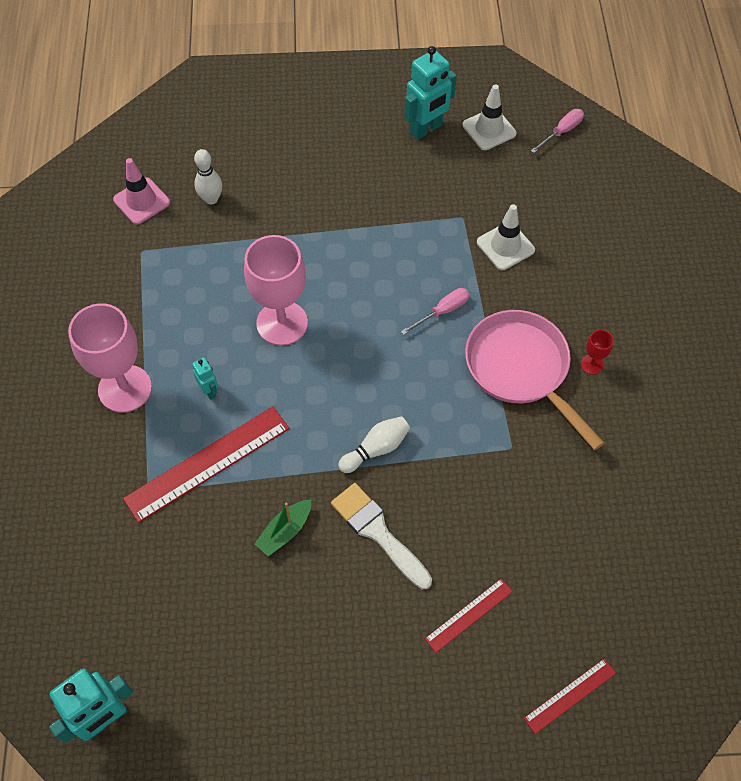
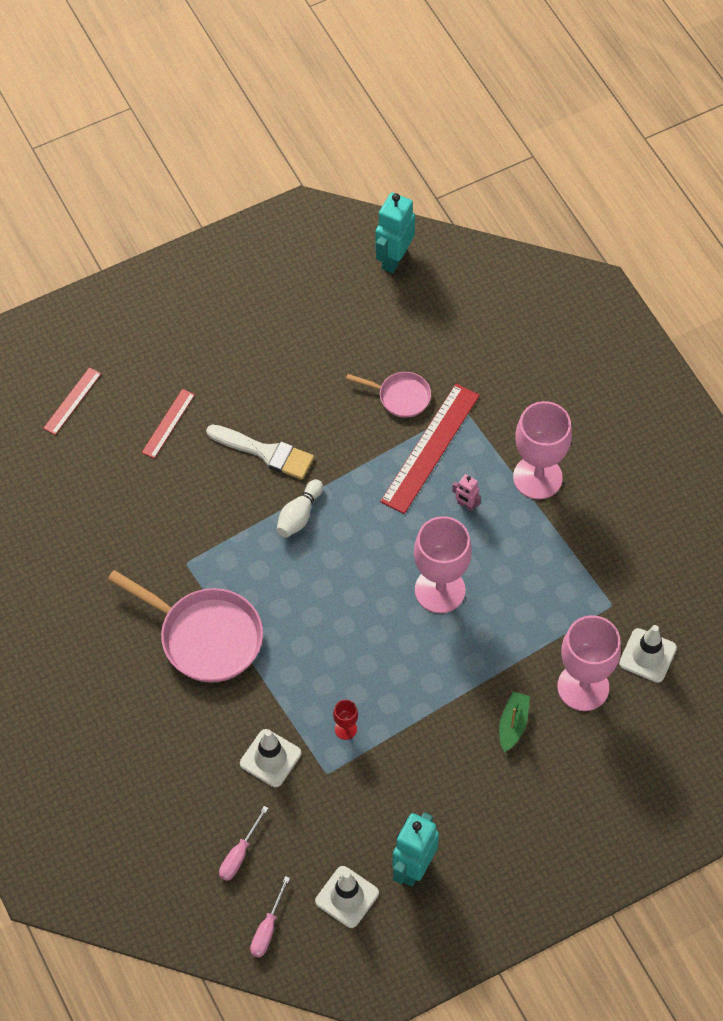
camera: 155 degrees right, 0 degrees up
(141, 201) = (647, 655): pink traffic cone -> white traffic cone
(203, 534) = (400, 396): none -> pink pan
(209, 391) = (466, 505): turquoise robot -> pink robot
(211, 199) = (583, 687): white bowling pin -> pink goblet
(285, 531) = (339, 424): green boat -> green boat (513, 724)
(442, 311) = (300, 663): pink screwdriver -> pink screwdriver (239, 854)
(591, 364) = (143, 668): red goblet -> red goblet (345, 729)

